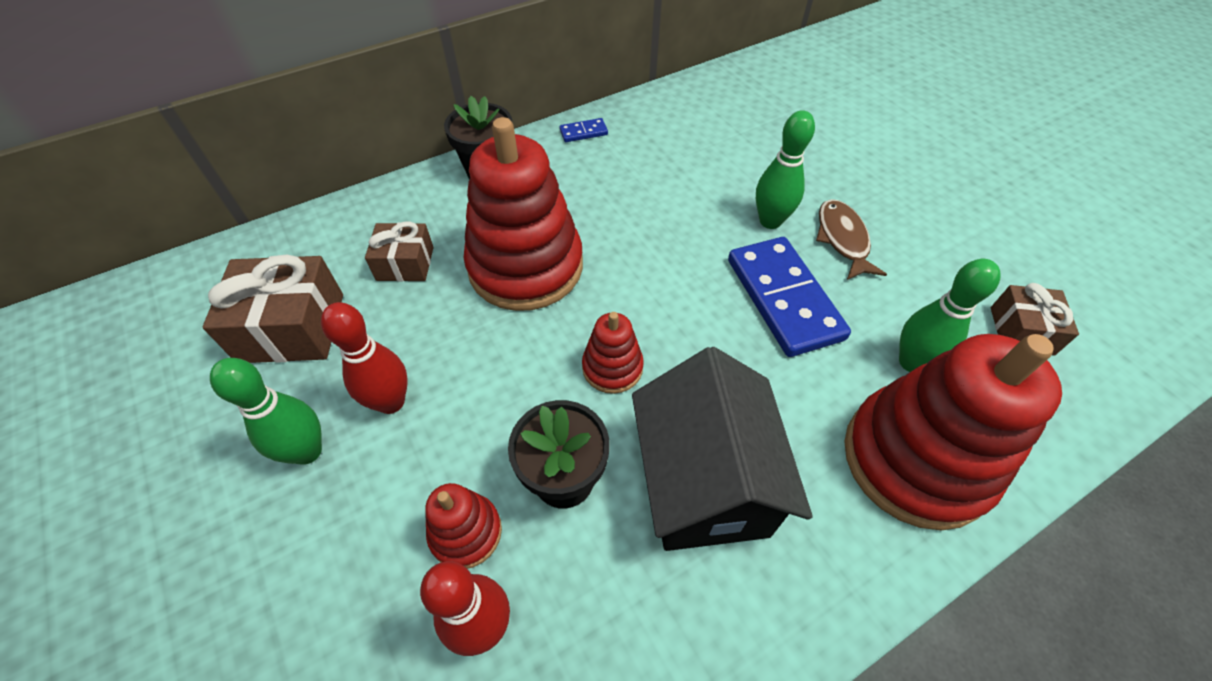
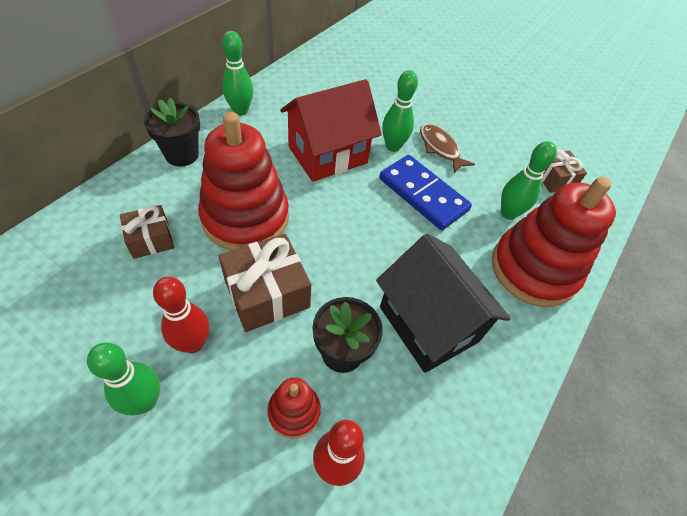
camera: 30 degrees left, 0 degrees up
(292, 327) = (80, 314): brown gift -> brown gift (267, 294)
(583, 132) = (240, 111): blue domino -> green bowling pin
(612, 367) = (338, 270): red stacking toy -> none
(670, 212) = (327, 155): none -> red house

